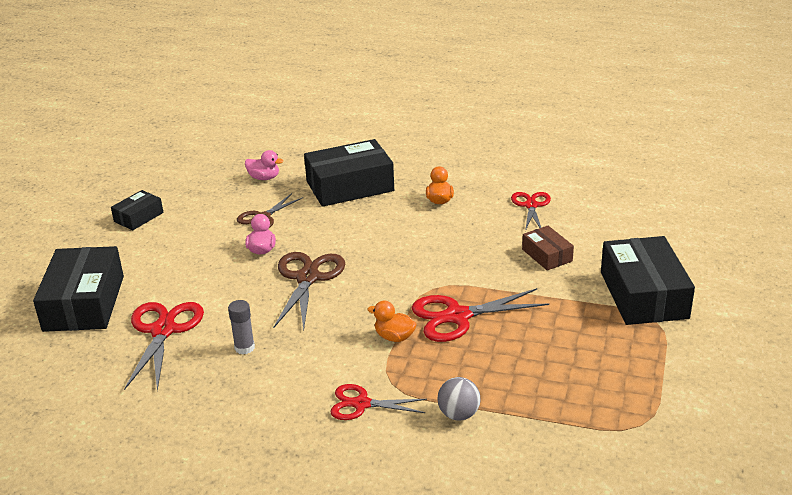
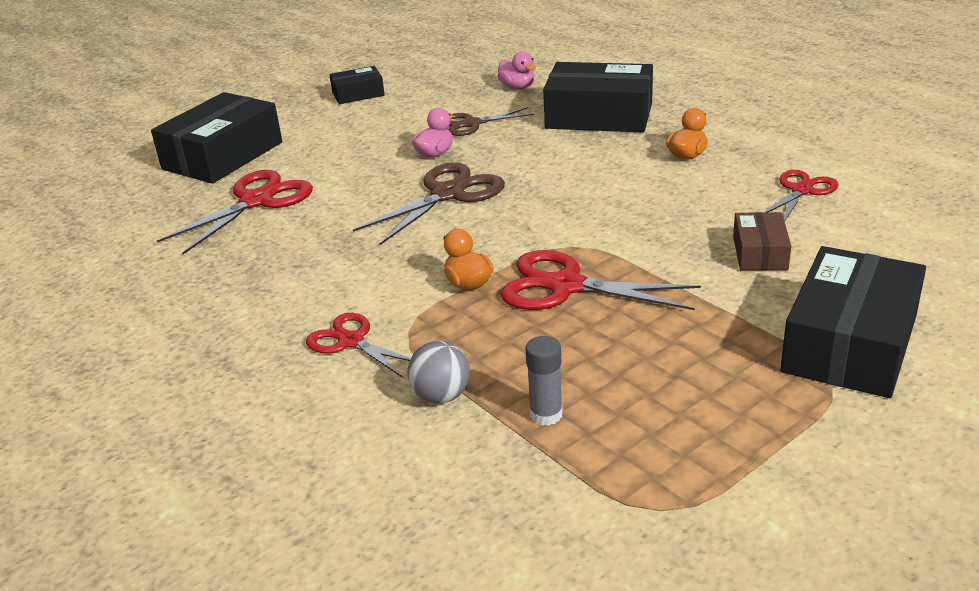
camera: 35 degrees right, 0 degrees up
(244, 348) = (307, 242): grey glue stick -> grey glue stick (546, 414)

